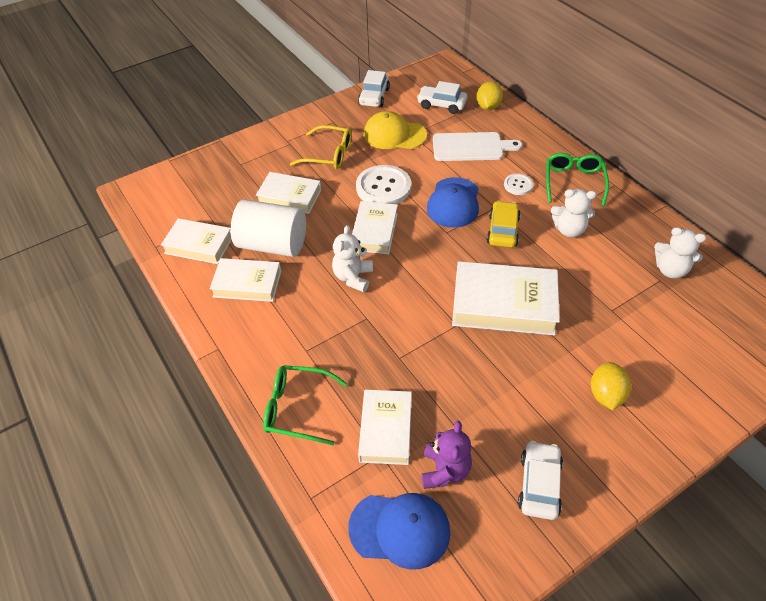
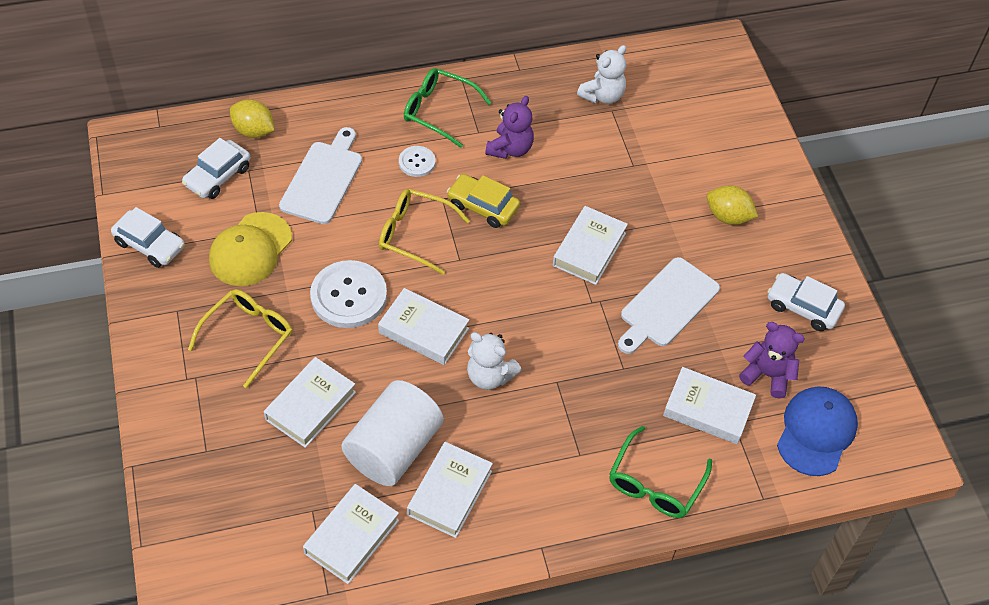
camera: 75 degrees left, 5 degrees up
(454, 203) = (414, 234): blue cap -> yellow glasses
(478, 372) = (667, 305): none -> white cutting board
(504, 304) = (589, 249): white book -> white book, size x0.64
(569, 230) = (510, 149): white teddy bear -> purple teddy bear

